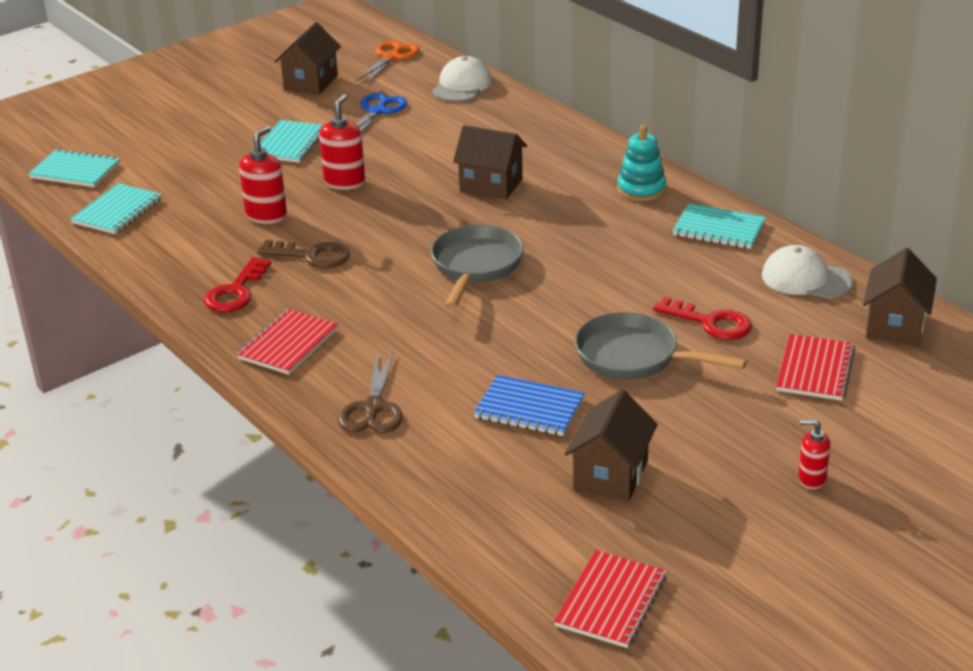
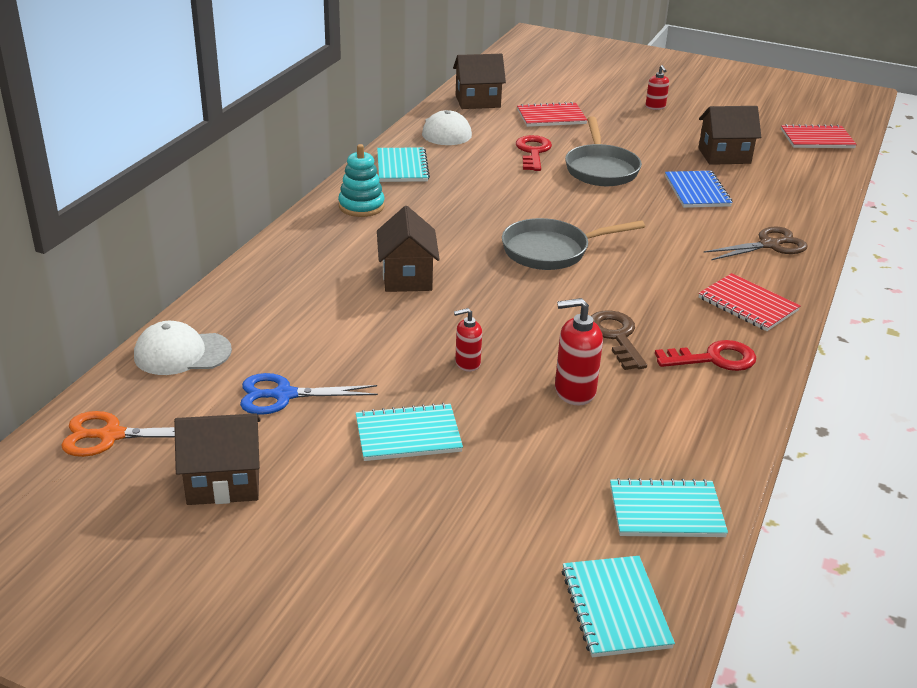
camera: 120 degrees left, 0 degrees up
(288, 344) = (748, 304): red notebook -> red notebook turned 45 degrees clockwise
(345, 182) = (467, 363): red soap dispenser -> red soap dispenser, size x0.62

